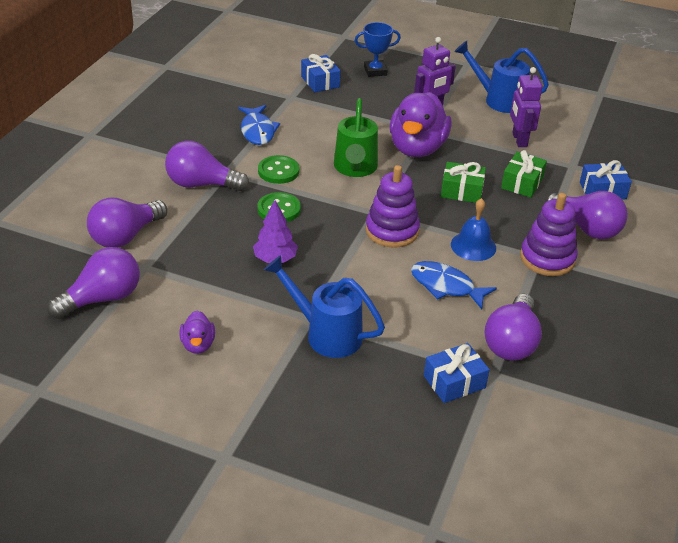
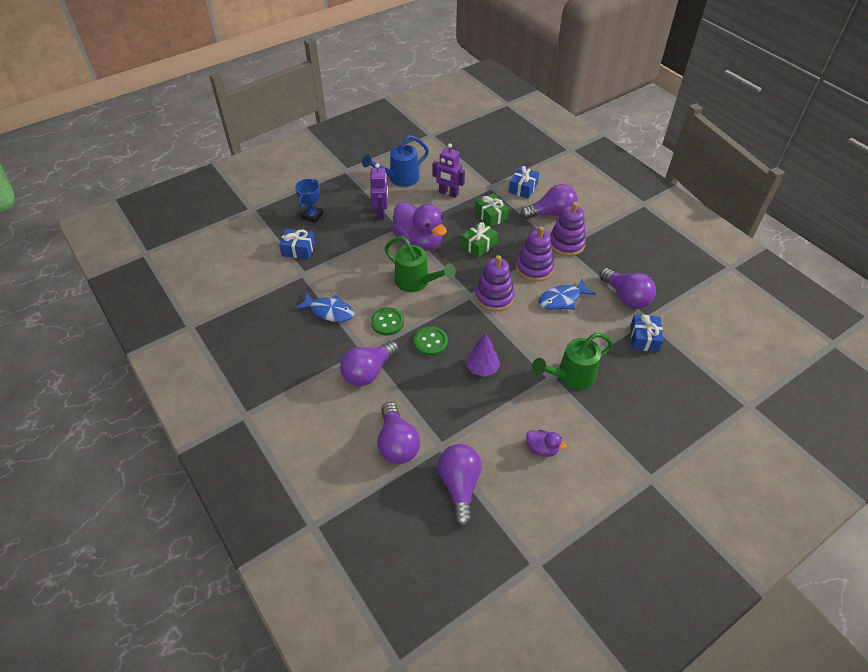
camera: 55 degrees left, 10 degrees up
(326, 334) = (571, 377): blue watering can -> green watering can
(473, 246) = (534, 268): blue bell -> purple stacking toy

